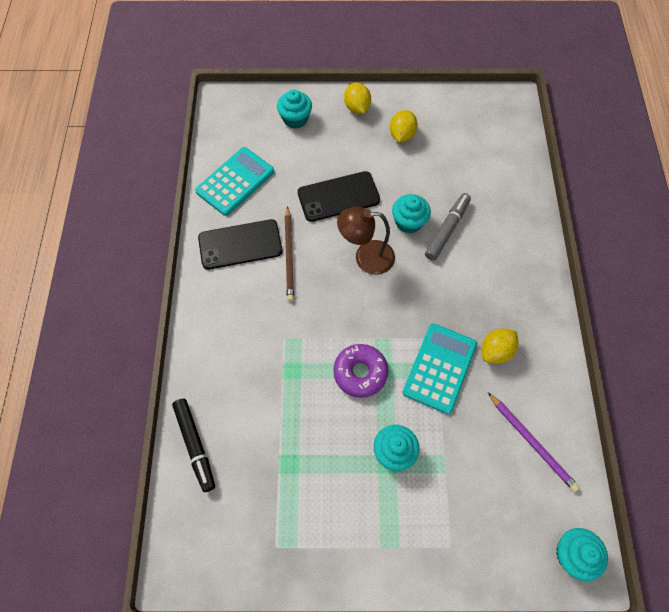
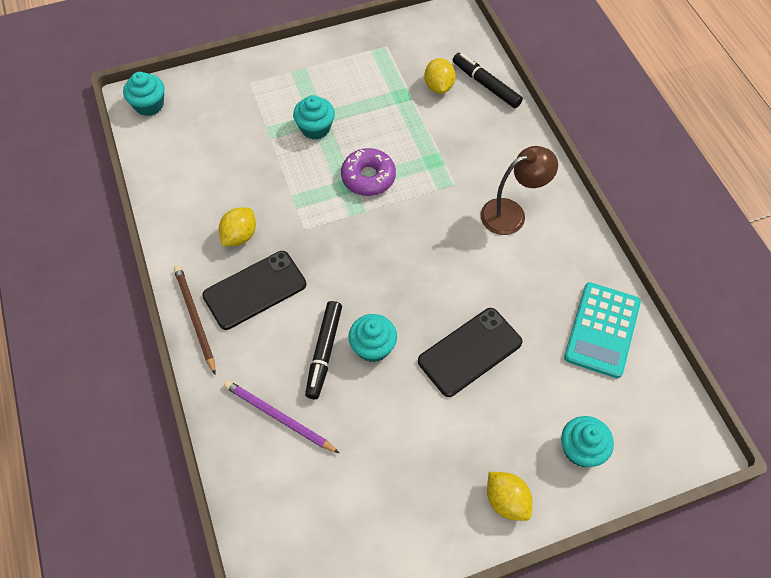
camera: 160 degrees right, 5 degrees down
(240, 244) = (550, 258): black phone -> black phone (255, 290)
(289, 255) = (491, 263): brown pencil -> brown pencil (195, 318)
(366, 258) = (406, 288): brown lamp -> brown lamp (511, 213)
(402, 135) = (425, 474): yellow lemon -> yellow lemon (439, 86)
(439, 368) = (293, 204): turquoise calculator -> none
(447, 229) = (324, 352): grey marker -> black marker
(532, 442) = (192, 170): purple pencil -> purple pencil (278, 417)

